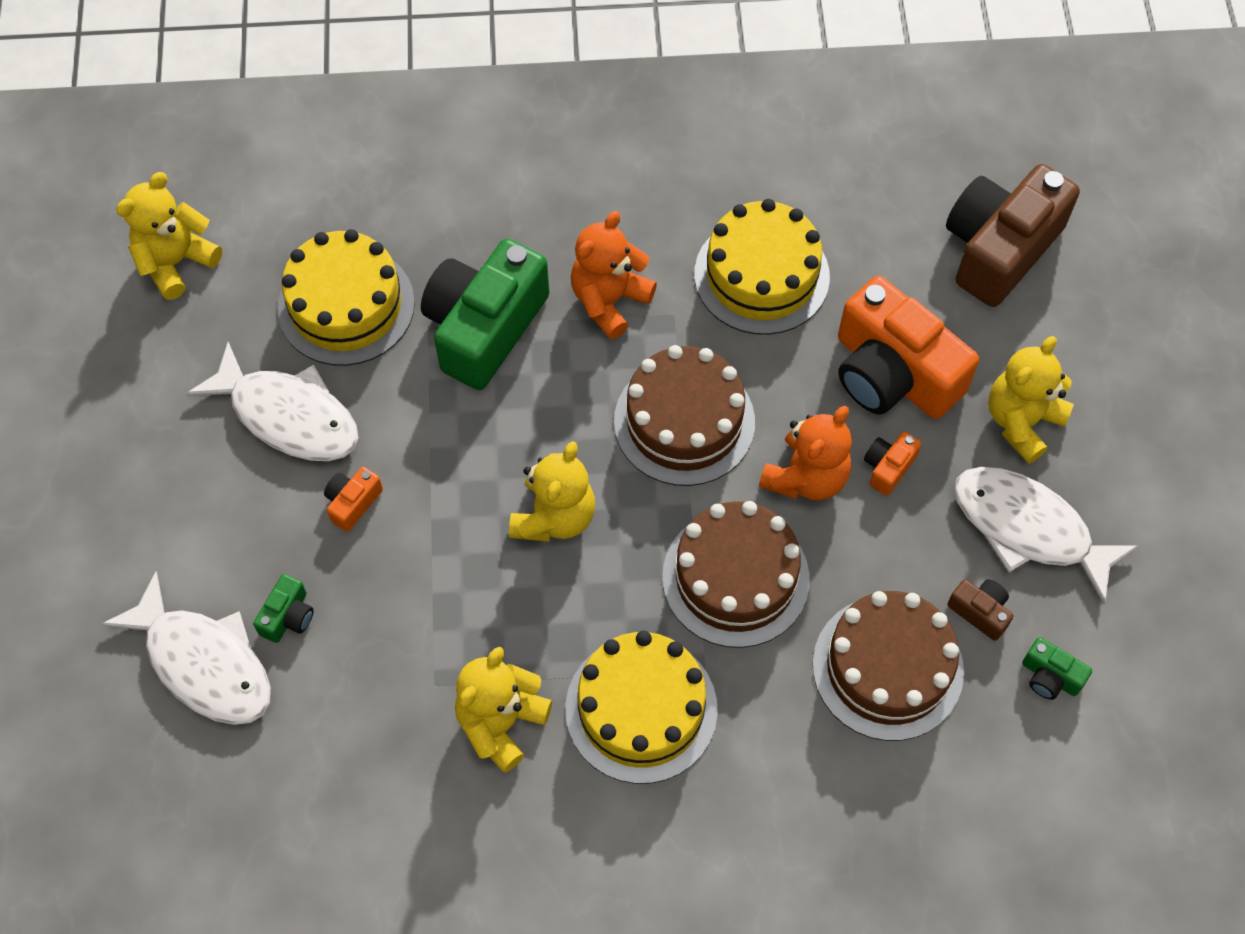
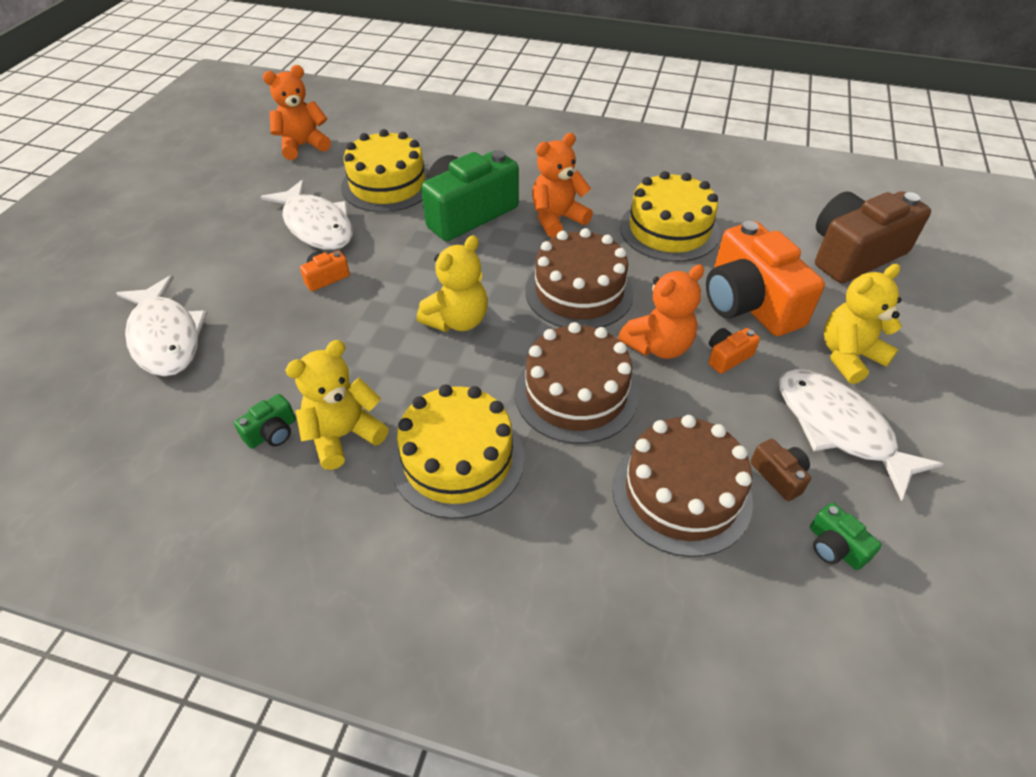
camera: 20 degrees right, 15 degrees down
(176, 262) = (303, 146): yellow teddy bear -> orange teddy bear
(288, 616) = (239, 327): green camera -> green camera (272, 432)

